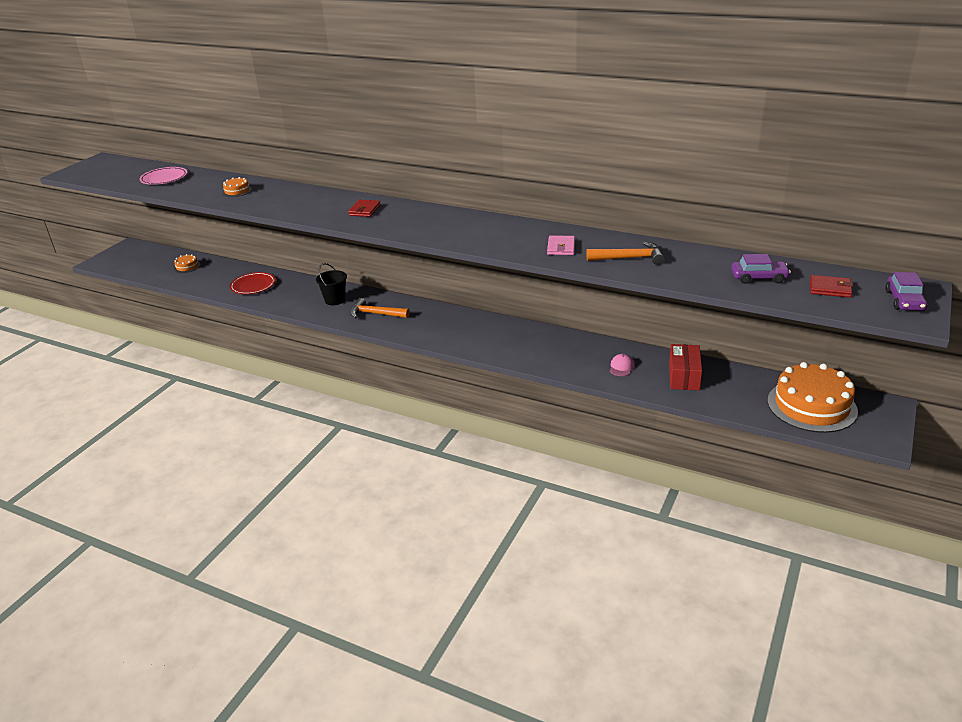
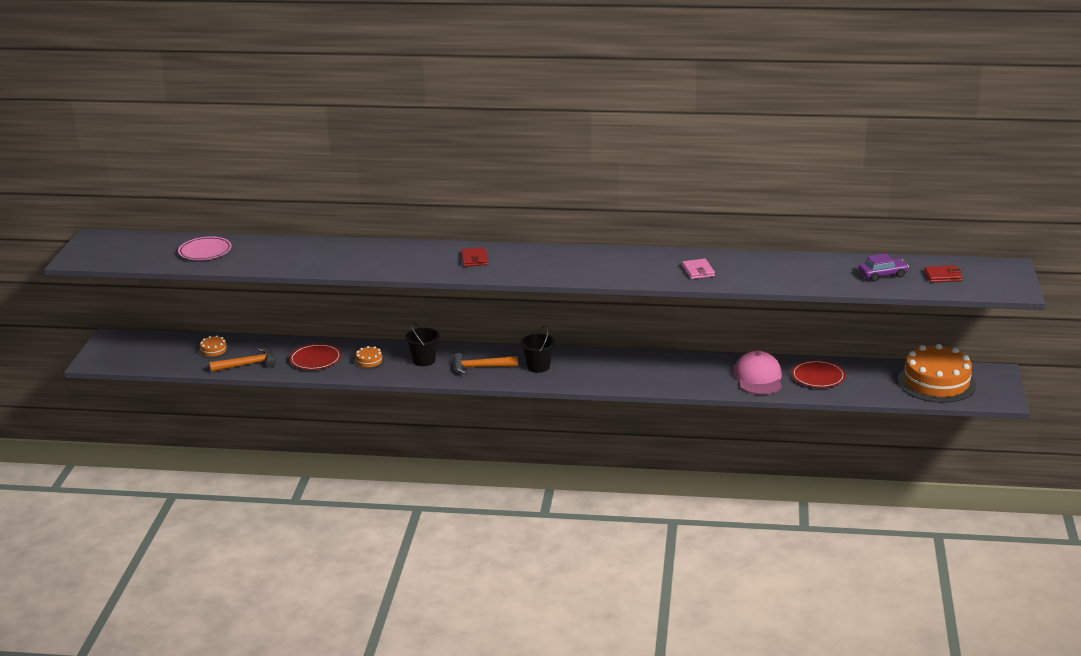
camera: 20 degrees left, 5 degrees down
(237, 191) = (310, 255): orange cake -> orange cake (369, 361)
(424, 321) = (538, 367): none -> black bucket
(621, 367) = (758, 378): pink cap -> pink cap, size x2.09
(629, 258) = (765, 272): orange hammer -> orange hammer (247, 364)
(684, 376) = (818, 376): red box -> red plate
(904, 301) = (1002, 278): purple car -> none

